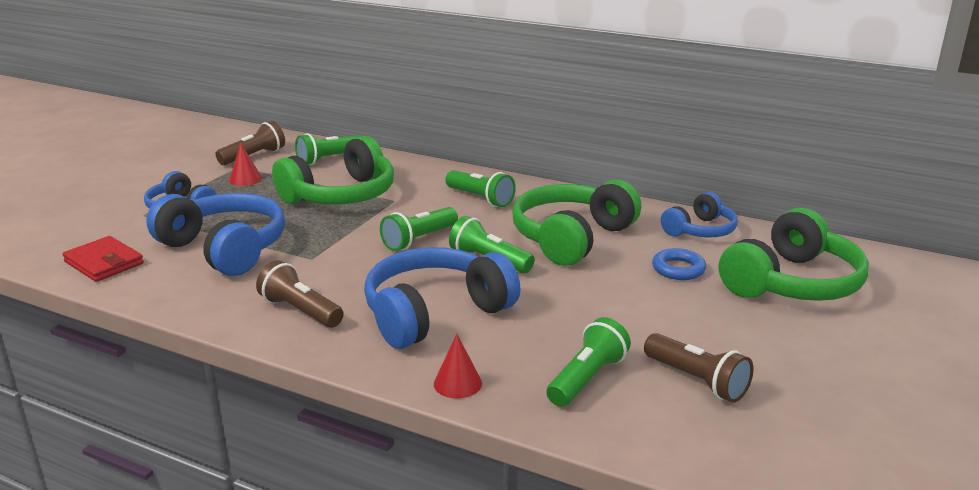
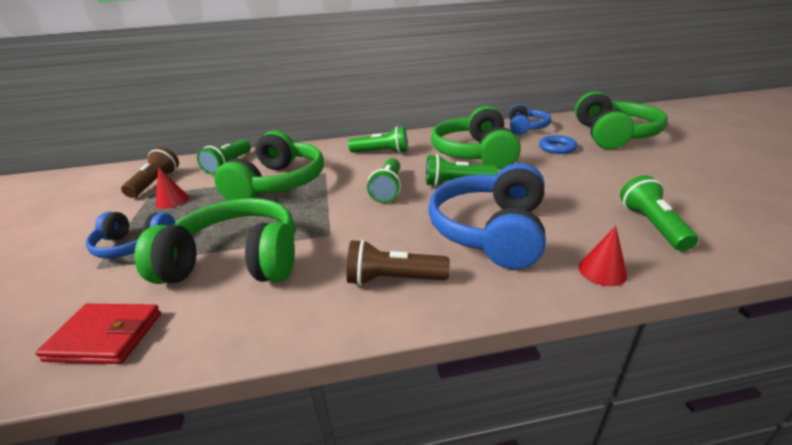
camera: 35 degrees left, 5 degrees up
(225, 249) = (236, 260): blue headphones -> green headphones
(696, 381) = (693, 198): brown flashlight -> none

